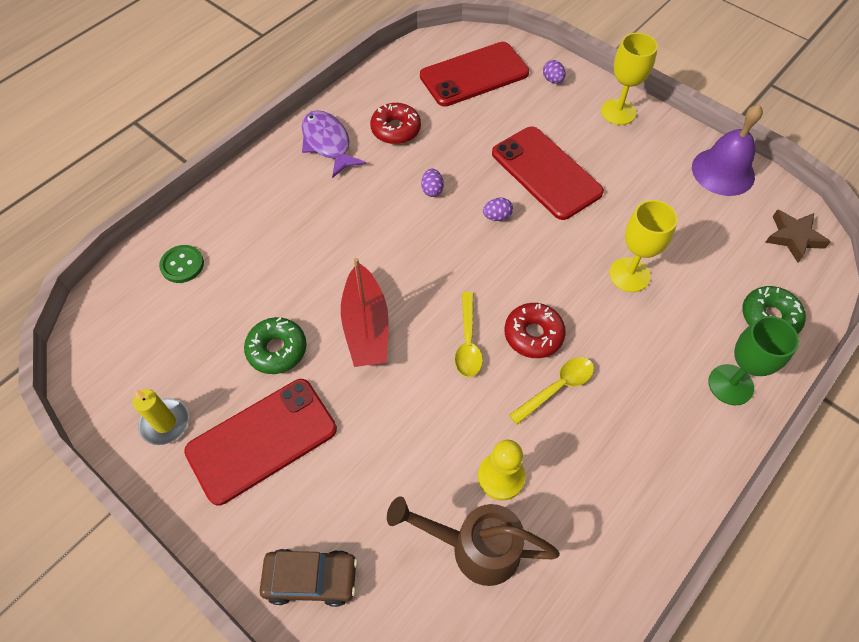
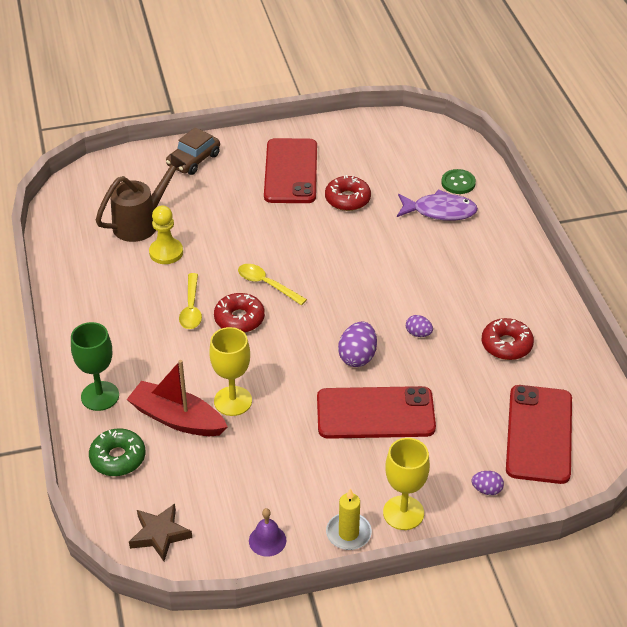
camera: 125 degrees right, 15 degrees down
(165, 423) = (340, 141): yellow candle -> yellow candle (348, 533)
(277, 350) = (347, 199): green donut -> red donut
(328, 143) = (522, 297): purple fish -> purple fish (440, 211)
(366, 326) = (326, 244): red boat -> red boat (177, 419)
(497, 216) = (357, 357): purple egg -> purple egg, size x1.71
(723, 171) = (267, 540): purple bell -> purple bell, size x0.54

